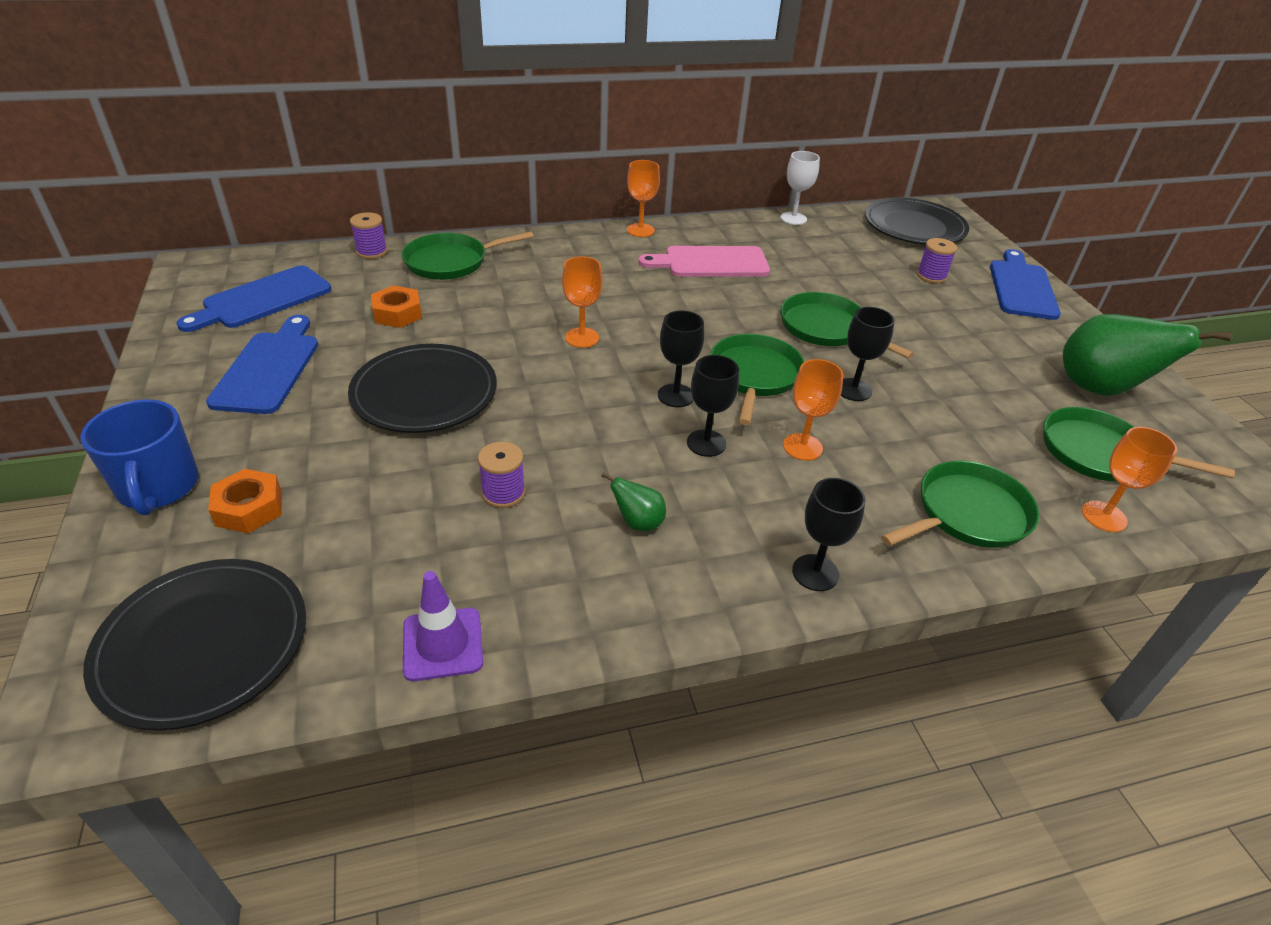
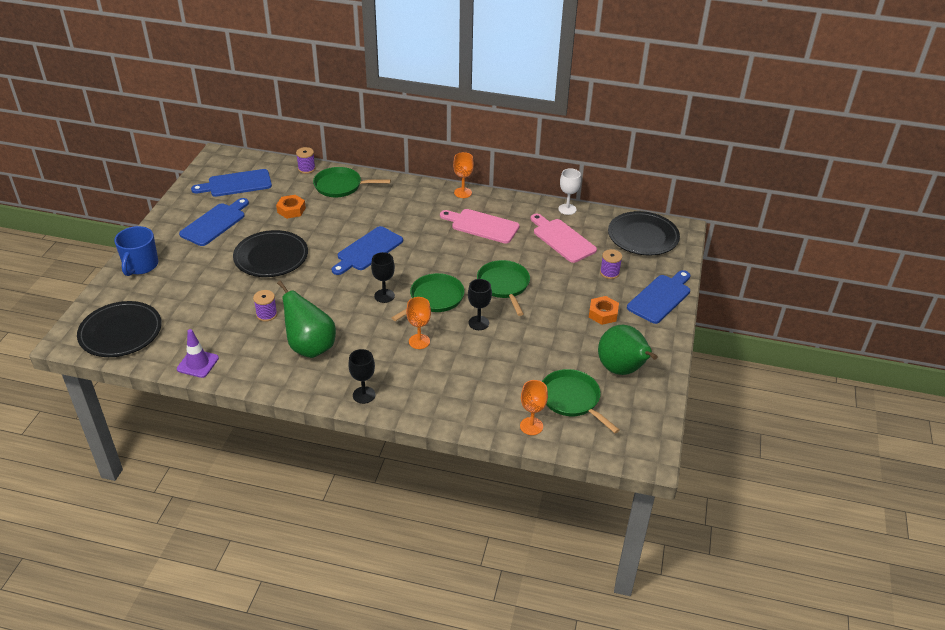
camera: 30 degrees right, 0 degrees up
(249, 508) = (167, 286): orange nut -> orange nut (603, 314)
(582, 337) = (368, 250): orange goblet -> blue cutting board
(638, 522) = (310, 347): green pear -> green pear, size x2.25
(706, 443) = (375, 323): black goblet -> none
(829, 253) = (562, 239): none -> pink cutting board
(968, 514) = (463, 399): green pan -> none

